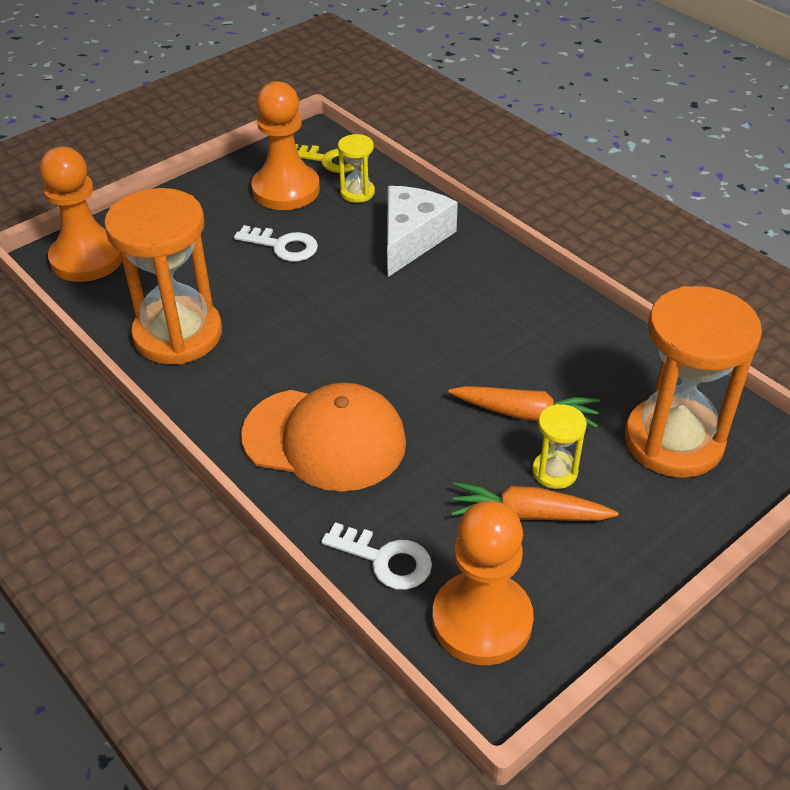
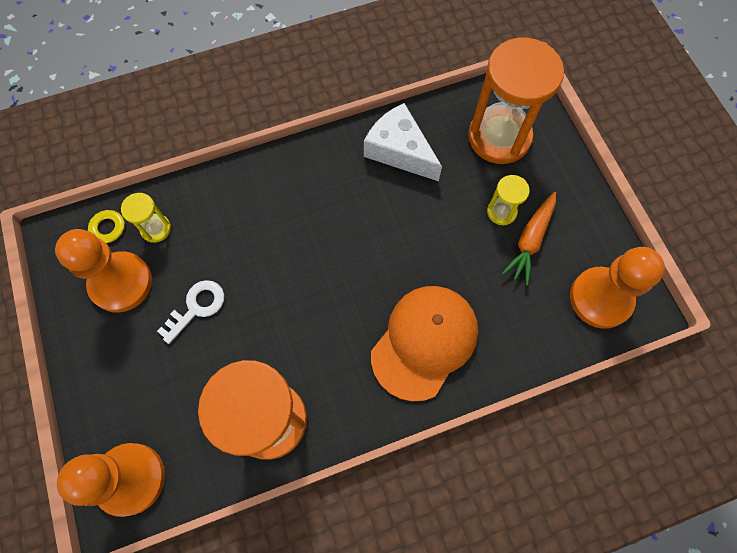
camera: 70 degrees left, 25 degrees up
(385, 560) = (541, 337): white key -> none
(412, 239) = (235, 210): white cheese -> white cheese (399, 151)
(524, 413) = (446, 208): orange carrot -> none

